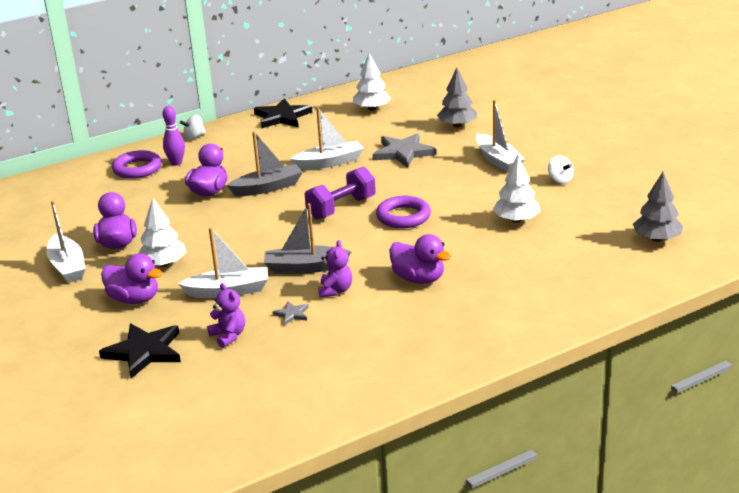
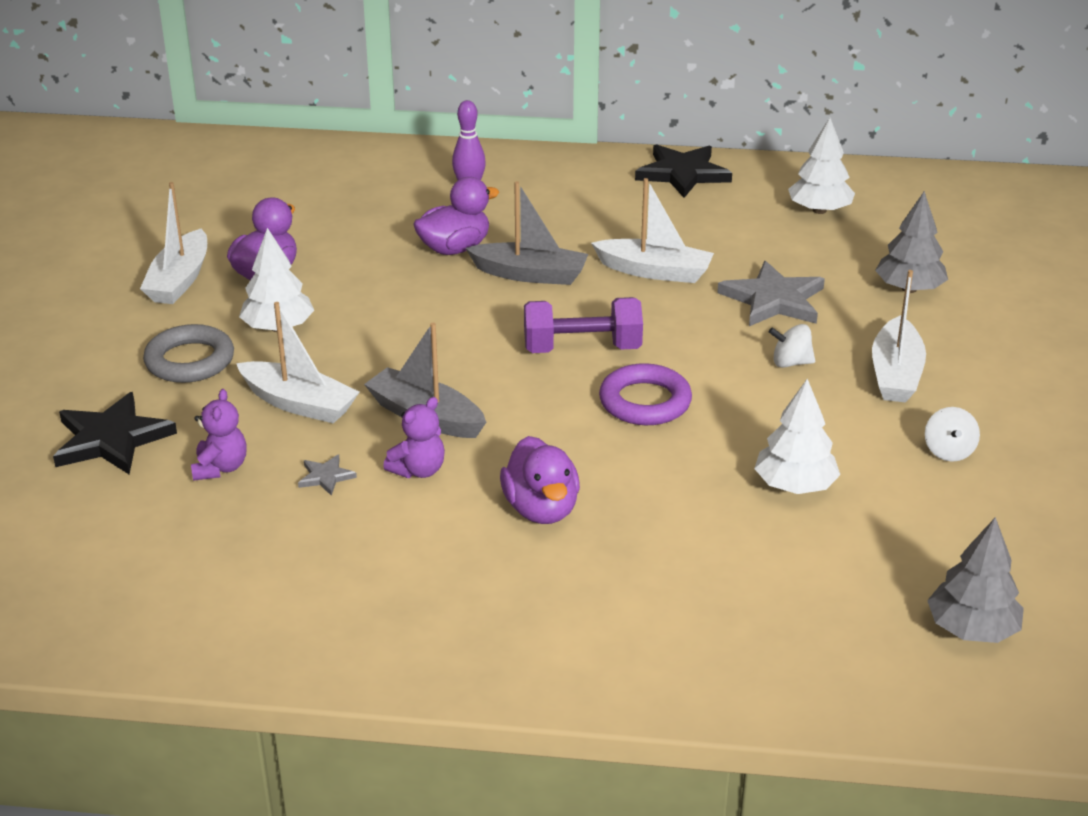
camera: 35 degrees right, 5 degrees up
(134, 299) = (190, 361): purple duck -> grey ring
(137, 169) = (416, 177): purple ring -> none
(194, 137) = (537, 158): white spinning top -> white spinning top (790, 363)

